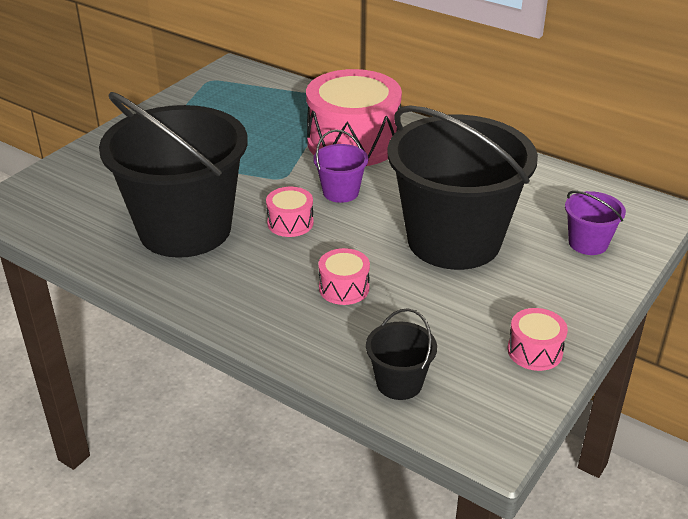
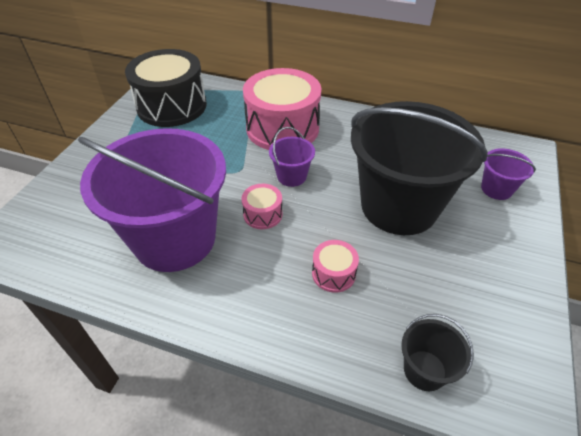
camera: 15 degrees left, 10 degrees up
(185, 229) = (175, 239): black bucket -> purple bucket
(230, 101) = (172, 106): none -> black drum
(534, 351) = (514, 305): pink drum -> none

